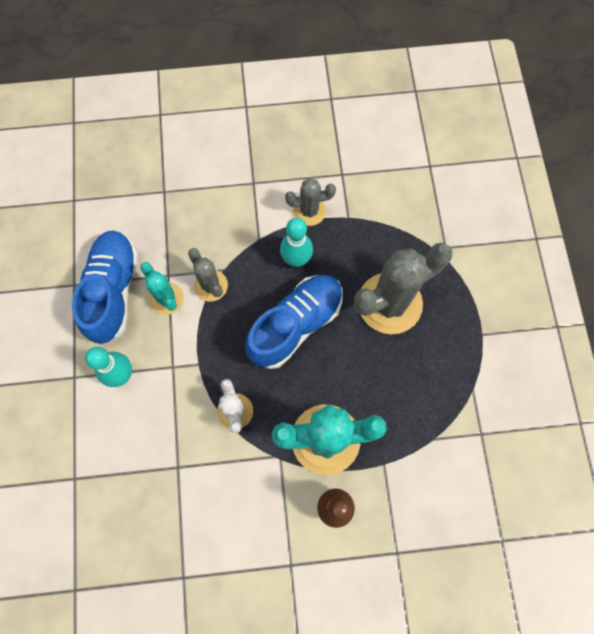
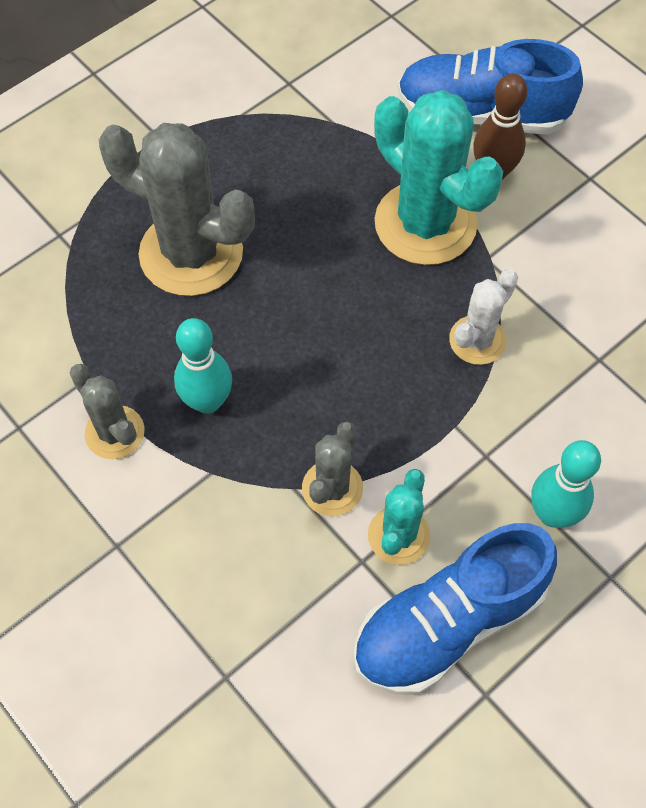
camera: 125 degrees left, 10 degrees down
(295, 325) = (306, 342): blue shoe -> blue shoe (481, 114)

